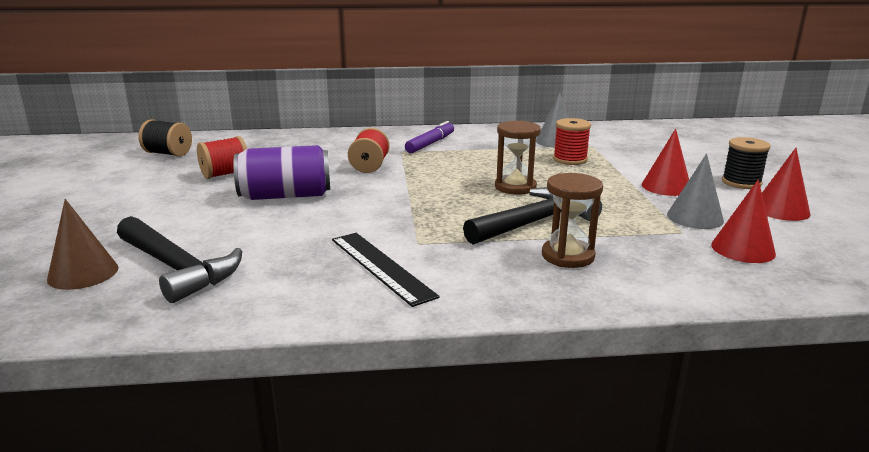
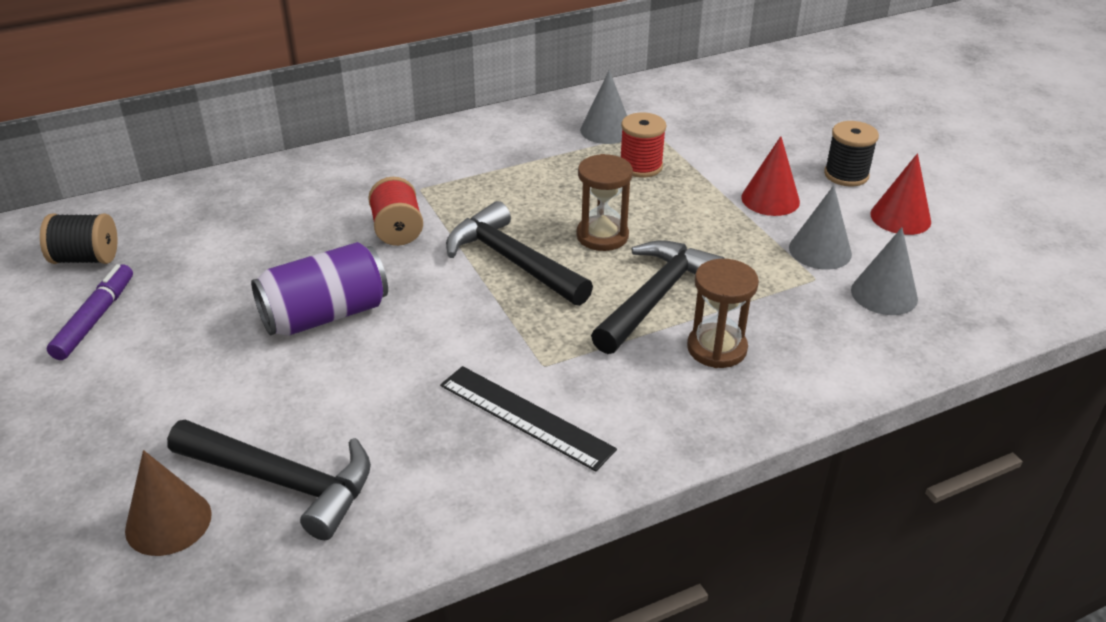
camera: 20 degrees left, 15 degrees up
(225, 174) = (208, 287): red spool -> none
(430, 143) = (449, 164): purple marker -> purple marker (95, 319)
(438, 190) = (512, 261): none -> black hammer
(743, 249) = (884, 294): red cone -> grey cone

